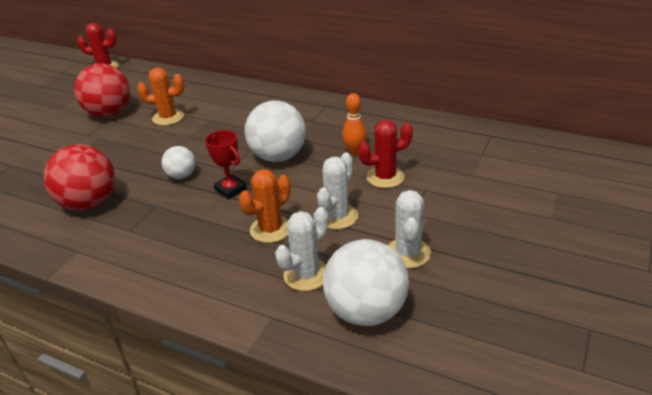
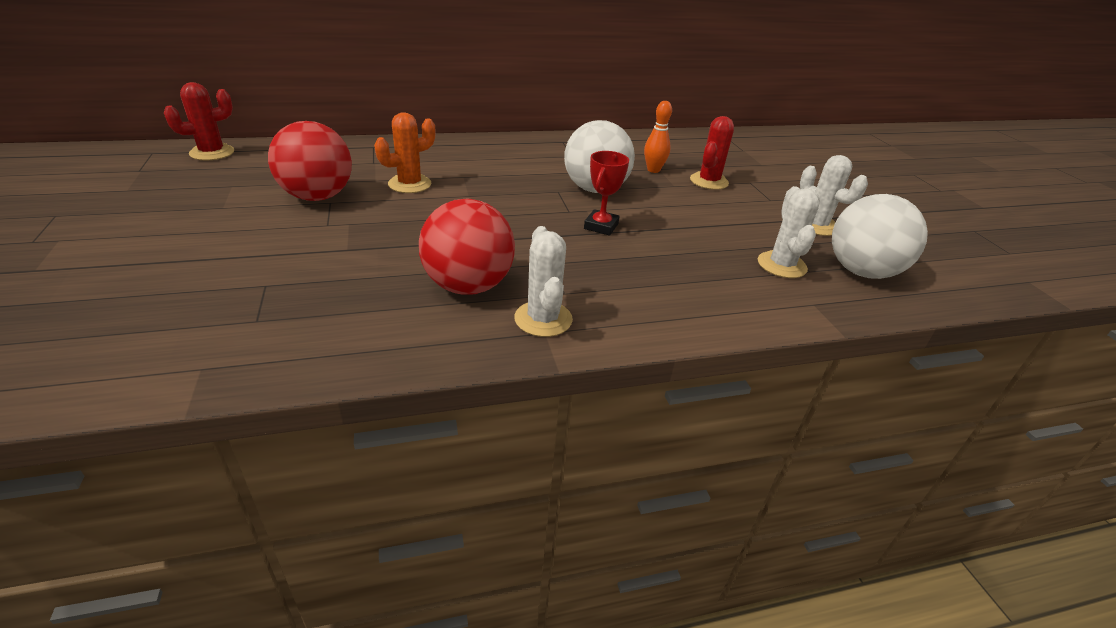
camera: 45 degrees left, 0 degrees up
(181, 176) = (528, 229): white ball -> none
(230, 189) = (601, 226): red trophy -> red trophy turned 75 degrees counterclockwise
(271, 229) = (694, 244): orange cactus -> none
(337, 216) = (726, 218): white cactus -> white cactus (543, 319)

